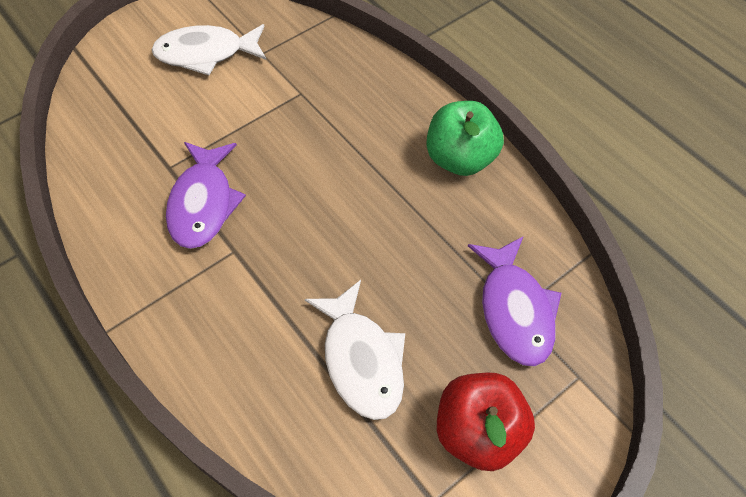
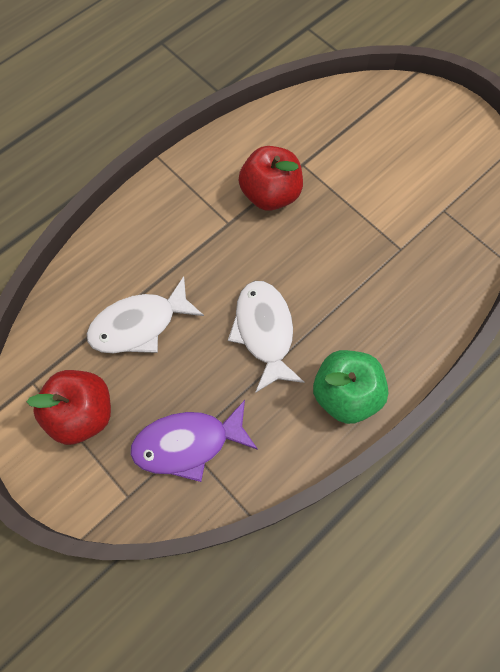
camera: 85 degrees right, 10 degrees up
(203, 203) = (270, 194): purple fish -> red apple
(206, 53) = (432, 167): white fish -> white fish (264, 332)

